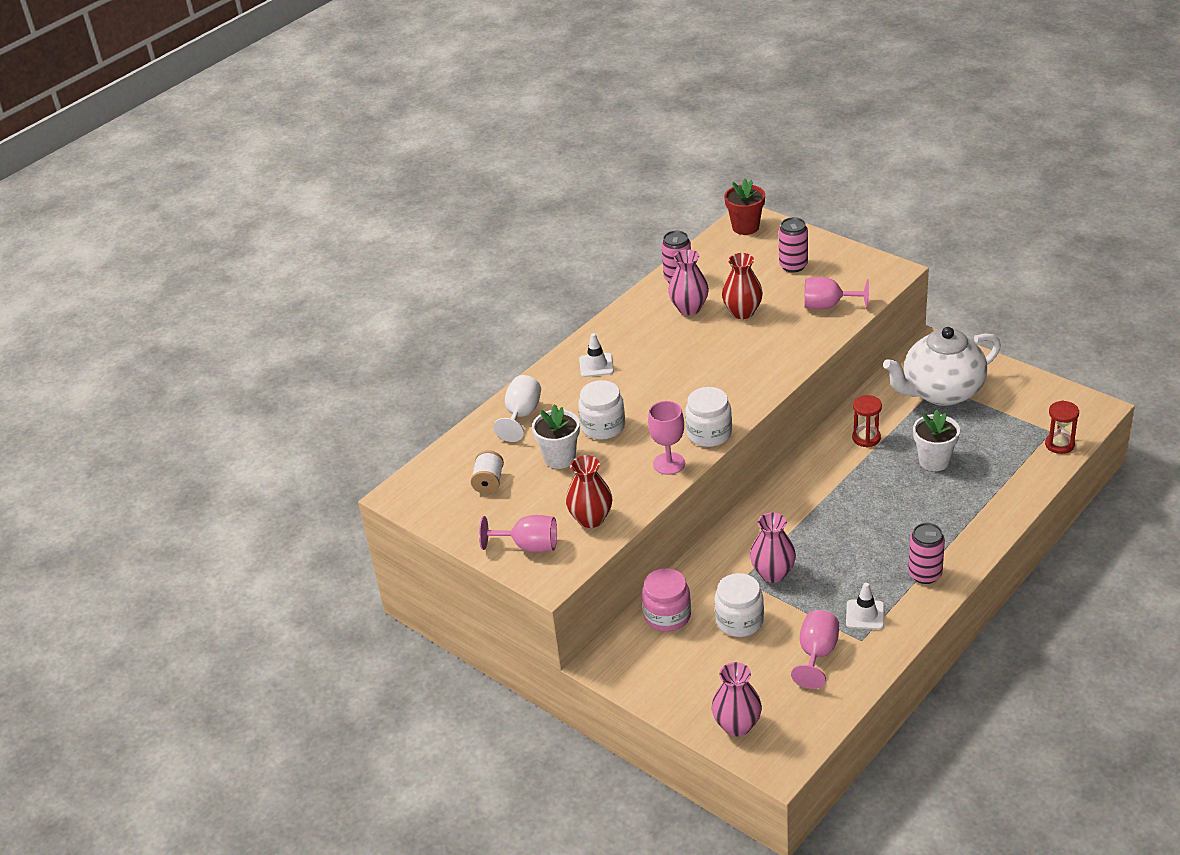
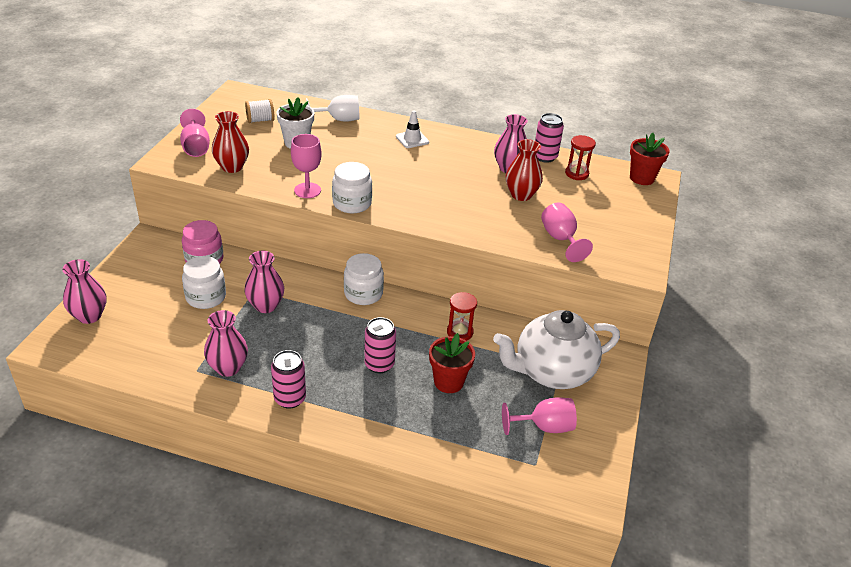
camera: 60 degrees right, 0 degrees up
(603, 426) = (340, 154): white jar -> white jar (363, 294)
(793, 266) = (605, 211): pink can -> pink can (379, 364)
(817, 654) = (175, 346): pink goblet -> pink goblet (544, 427)
(865, 615) = (228, 368): white traffic cone -> pink vase
(934, 461) = (448, 382): white flower pot -> red flower pot
(941, 392) = (552, 372): white teapot -> white teapot turned 60 degrees counterclockwise
(1059, 444) = (518, 475): red hourglass -> red hourglass (576, 174)

